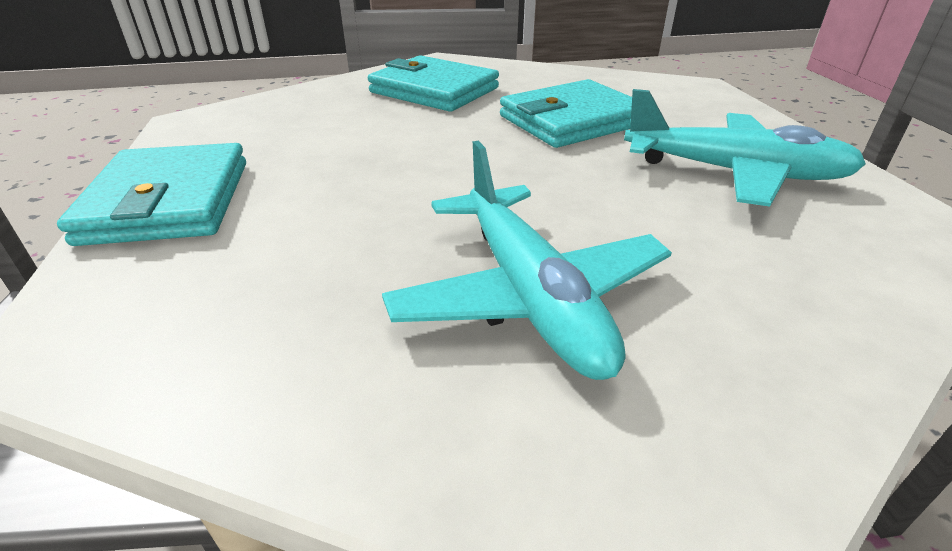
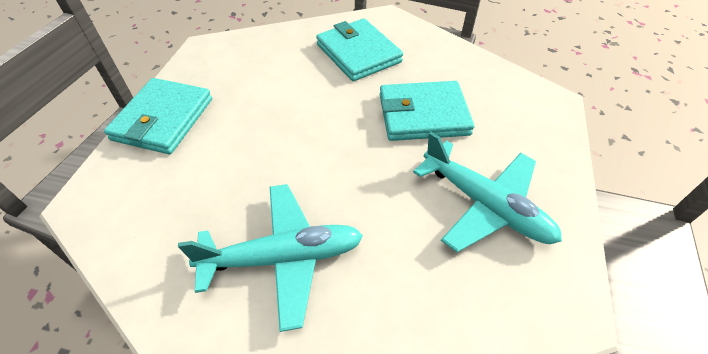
camera: 25 degrees right, 15 degrees up
(530, 296) = (283, 257): turquoise plane -> turquoise plane turned 105 degrees counterclockwise

